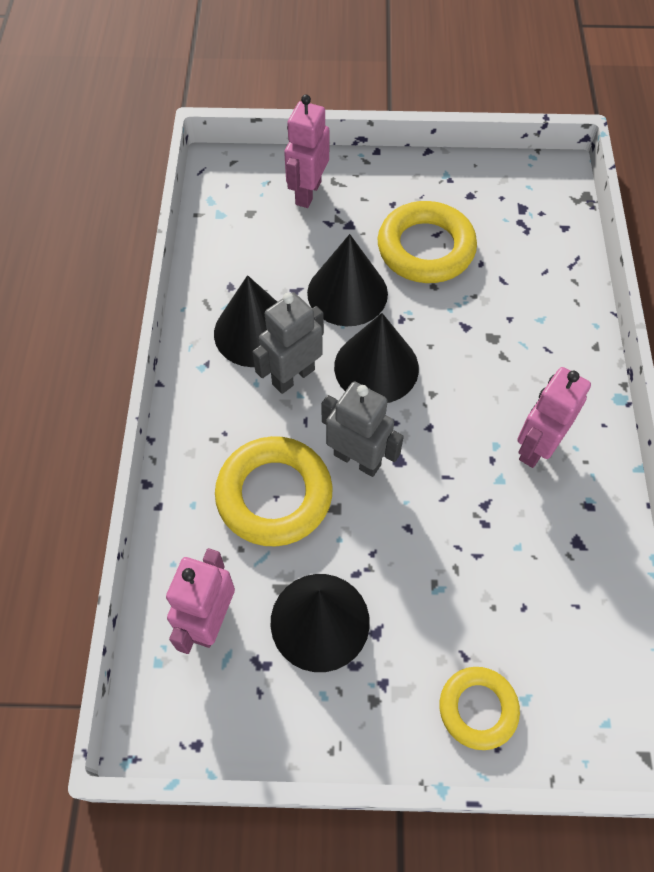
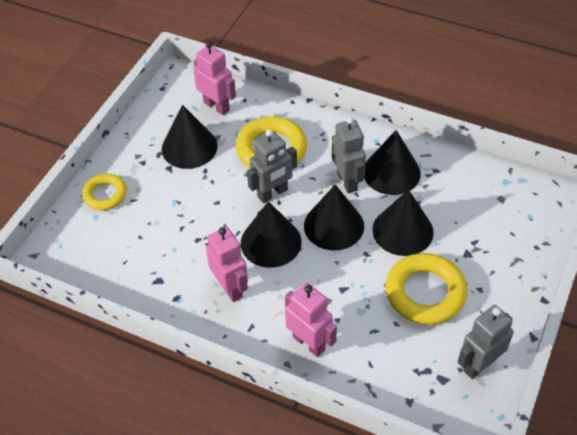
camera: 115 degrees right, 10 degrees down
(307, 193) = (510, 238): pink robot -> pink robot (309, 343)
(440, 429) = (271, 242): none -> black cone
(487, 184) = (479, 365): none -> grey robot

